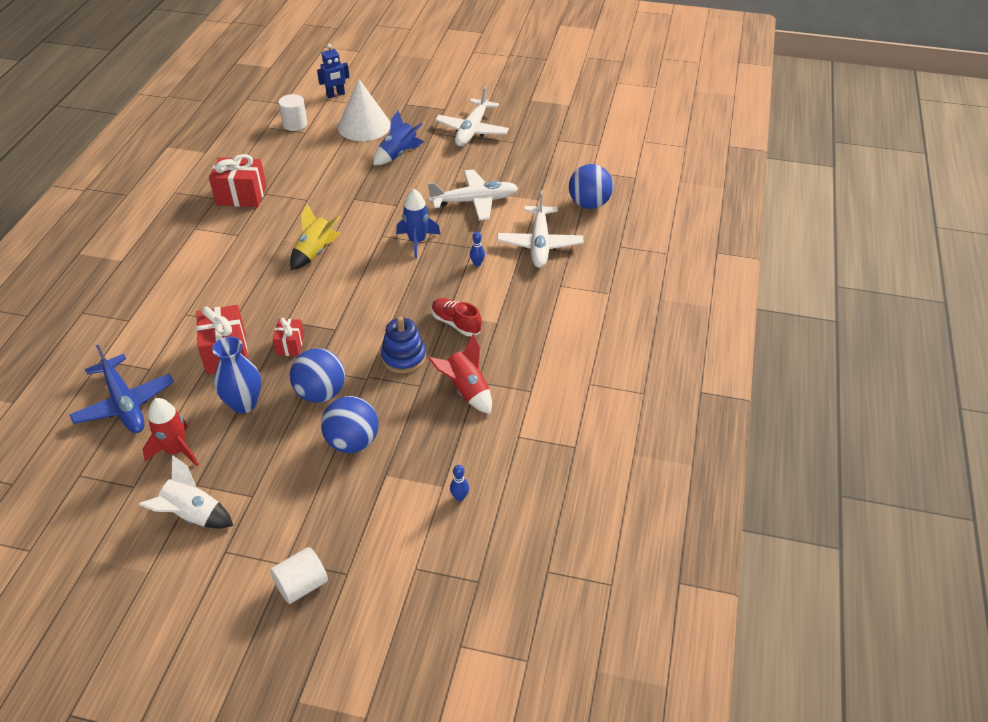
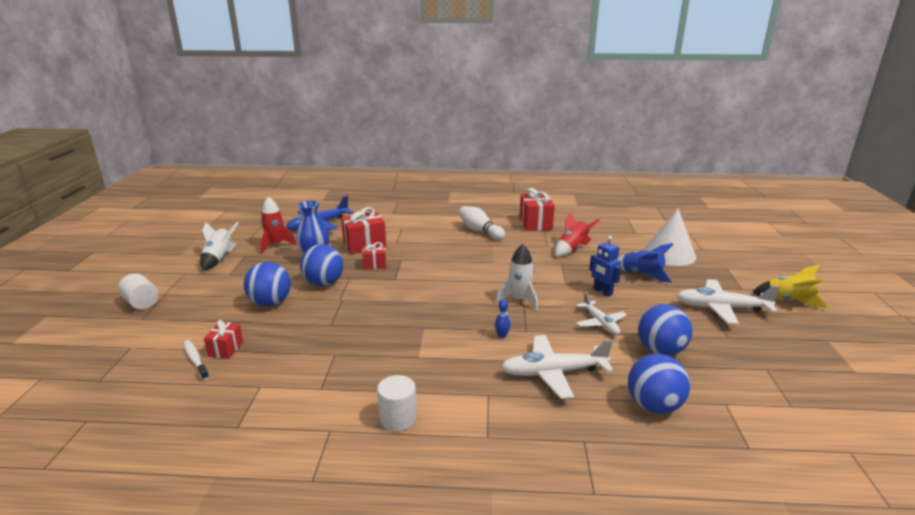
camera: 80 degrees right, 20 degrees down
(238, 244) = (480, 231): none -> white bowling pin
(295, 124) = (641, 227): white cylinder -> white cylinder (398, 418)
(315, 252) = (483, 258): yellow rocket -> yellow rocket (789, 301)
(335, 94) = (702, 236): blue robot -> blue robot (602, 292)
(403, 357) = (365, 312): blue stacking toy -> none
(417, 241) = (519, 300): blue rocket -> white rocket
(445, 472) = (226, 349): none -> red gift
(456, 323) = (411, 333): red shoe -> none
(459, 497) = (195, 360): blue bowling pin -> white toothbrush
(466, 390) = (323, 349): red rocket -> red rocket (572, 249)
(474, 201) = (600, 323): white plane -> white plane, size x0.63
(523, 180) = (660, 350): none -> blue ball

